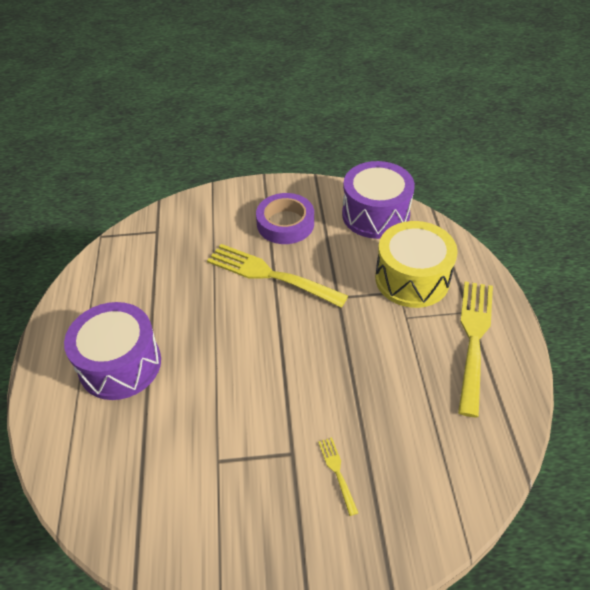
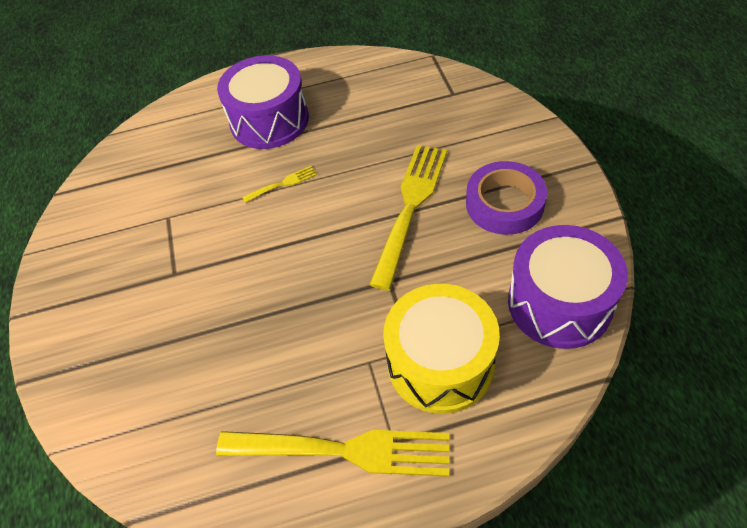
camera: 85 degrees right, 5 degrees up
(337, 472) = (151, 316): yellow fork -> yellow fork (282, 184)

